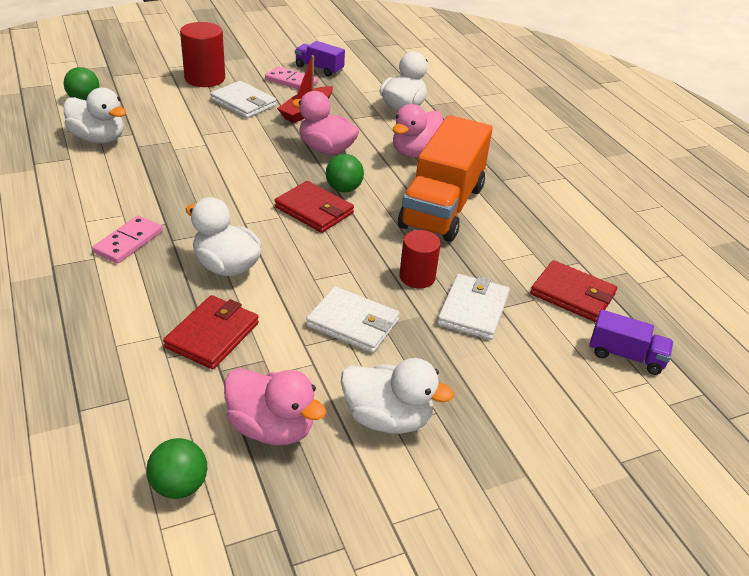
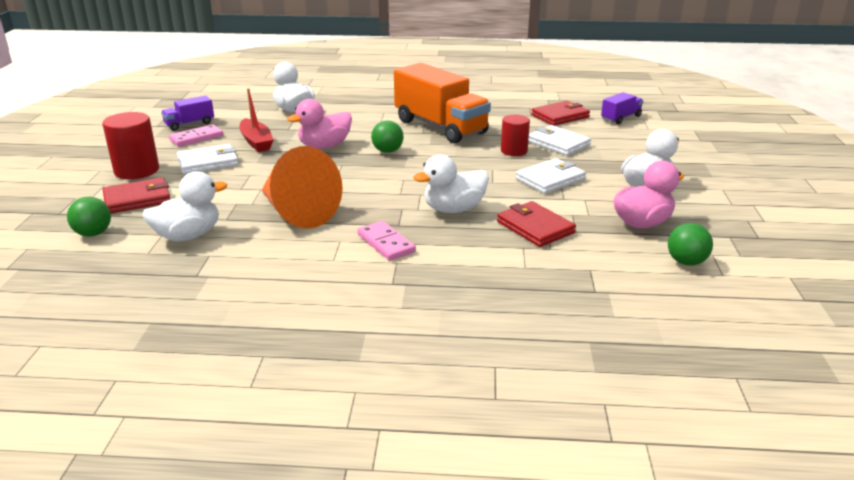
camera: 60 degrees left, 10 degrees down
(168, 176) = (297, 212): none -> orange cone
(314, 210) = (406, 166): red wallet -> red wallet (137, 199)
(415, 152) = (363, 120): pink duck -> none

